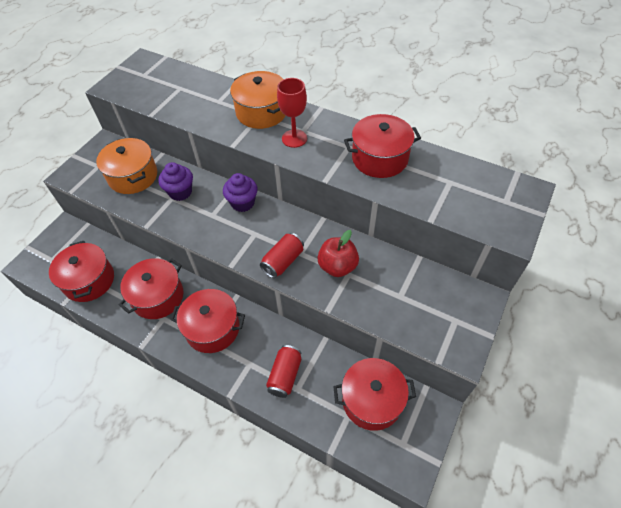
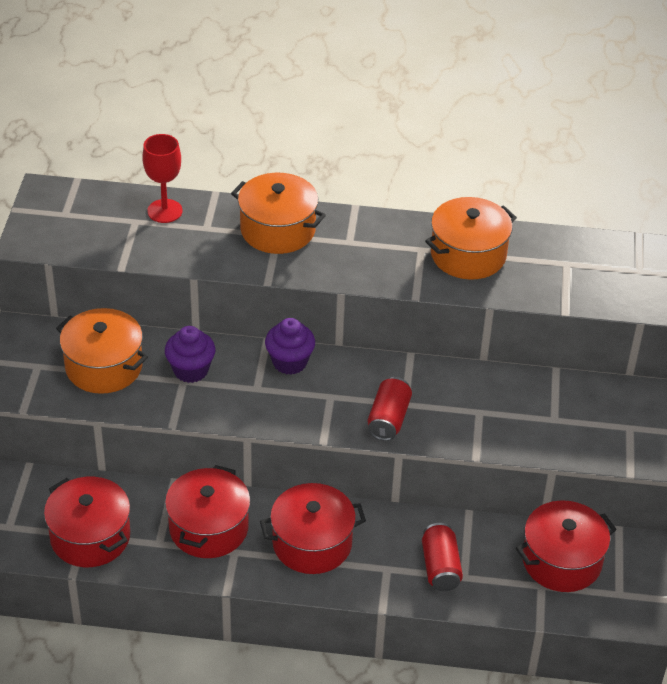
camera: 25 degrees left, 10 degrees down
(294, 138) = (344, 255): red goblet -> red goblet (165, 211)
(337, 266) = (461, 406): red apple -> none
(379, 158) = (468, 255): red pot -> orange pot

